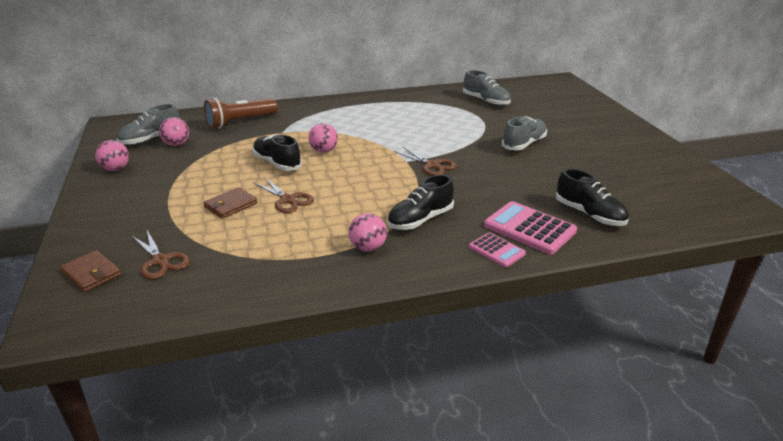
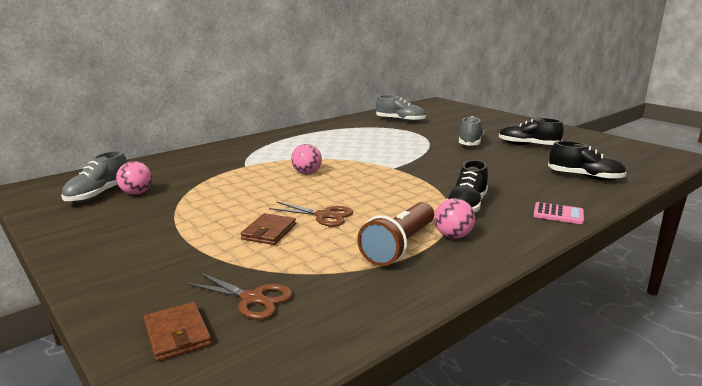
camera: 25 degrees left, 10 degrees down
(91, 273) = (177, 334): brown wallet -> brown wallet turned 45 degrees clockwise
(116, 169) = (84, 227): pink ball -> none
(240, 122) = (189, 165): brown flashlight -> brown flashlight (399, 246)
(277, 163) = (273, 190): black shoe -> black shoe (528, 145)
(432, 165) = (419, 167): brown scissors -> none
(529, 228) = (558, 194): pink calculator -> none

